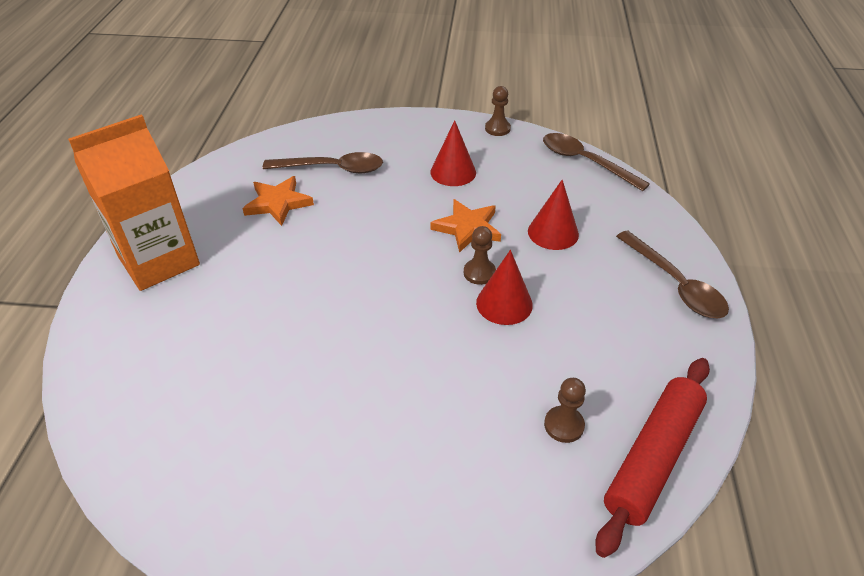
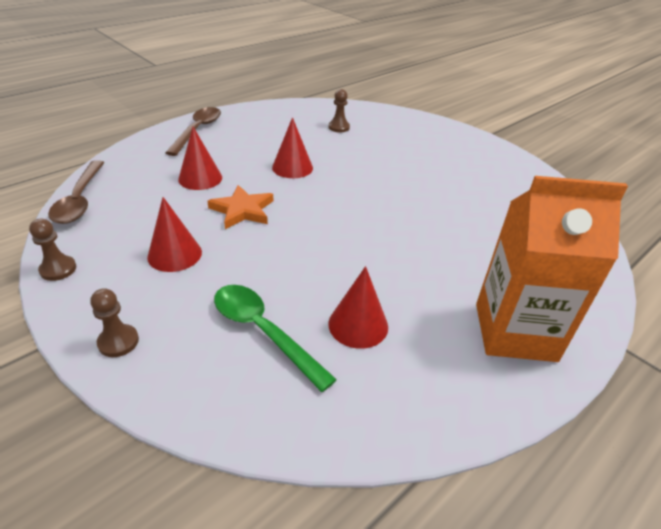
camera: 140 degrees left, 5 degrees down
(278, 203) = (358, 325): orange star -> red cone
(333, 169) = (263, 331): brown spoon -> green spoon
(479, 273) = (280, 185): brown pawn -> brown pawn (118, 342)
(653, 458) = (320, 108): red rolling pin -> none

